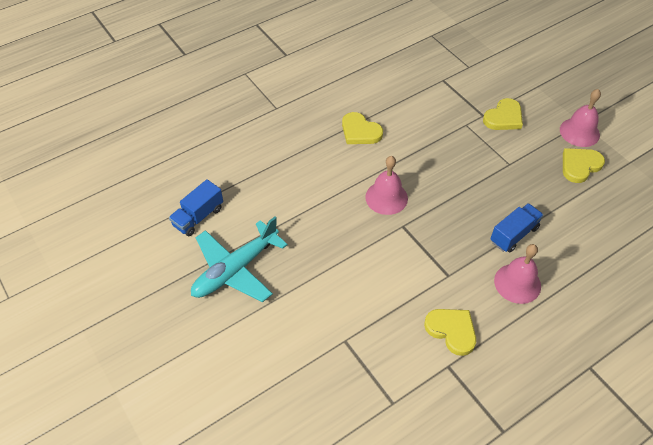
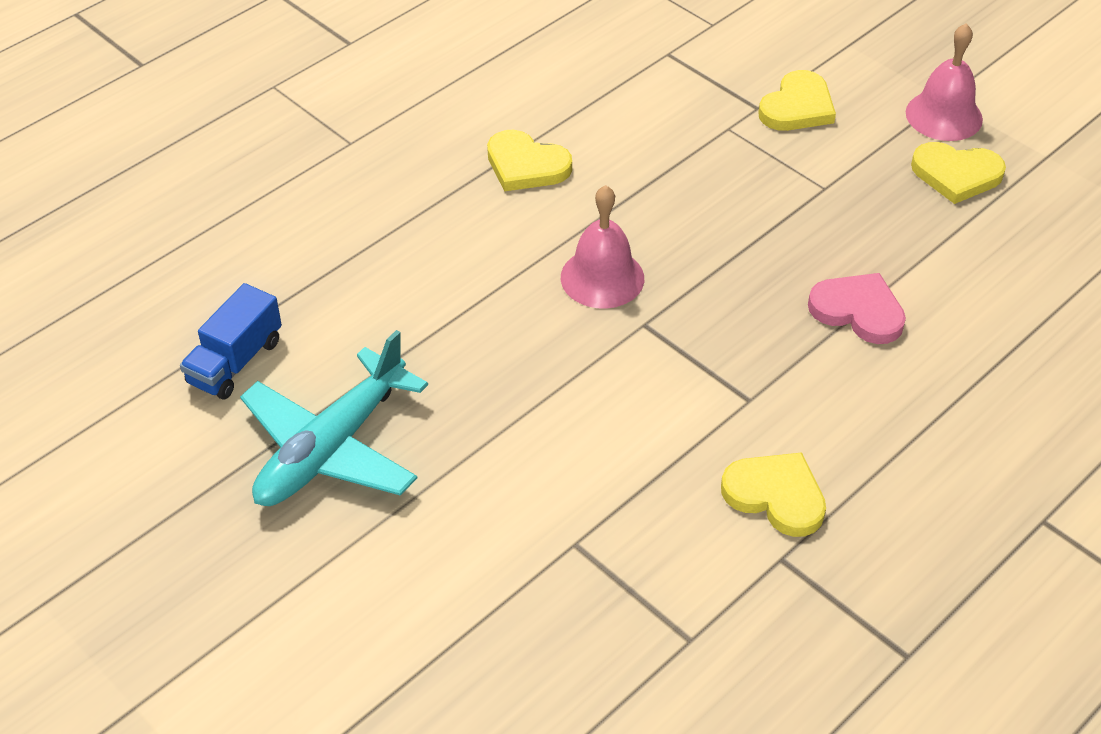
camera: 10 degrees left, 5 degrees down
(514, 234) = (858, 311): blue truck -> pink heart
(517, 283) = (881, 395): pink bell -> none
(580, 166) = (956, 174): yellow heart -> yellow heart turned 120 degrees counterclockwise

